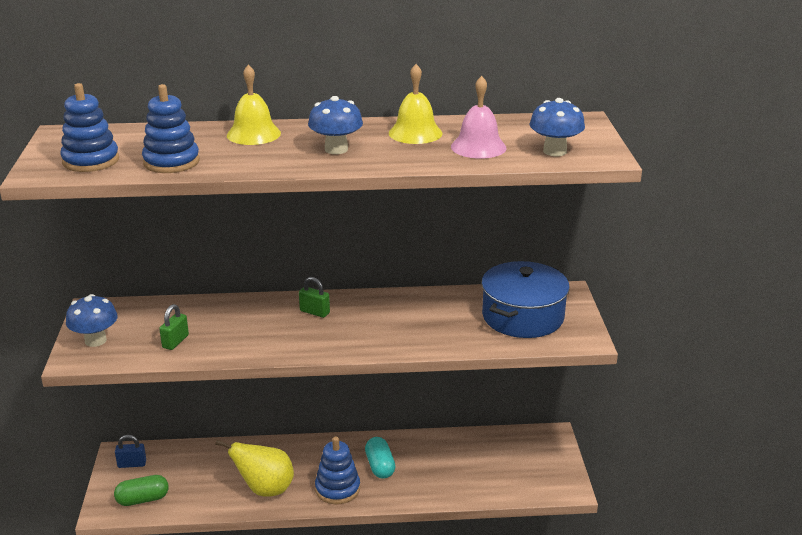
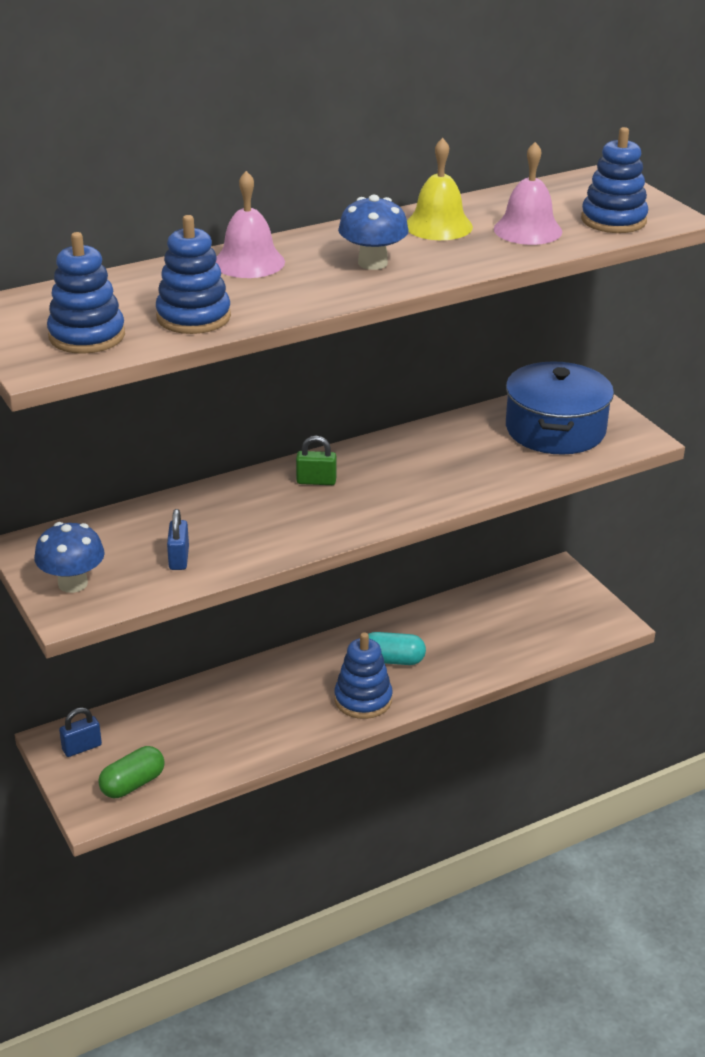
camera: 25 degrees left, 5 degrees up
(175, 341) = (179, 558): green padlock -> blue padlock
(253, 134) = (249, 262): yellow bell -> pink bell
(265, 489) = (277, 726): yellow pear -> none
(380, 466) = (392, 660): turquoise capsule -> turquoise capsule turned 45 degrees counterclockwise
(554, 151) = (613, 220): blue mushroom -> blue stacking toy

